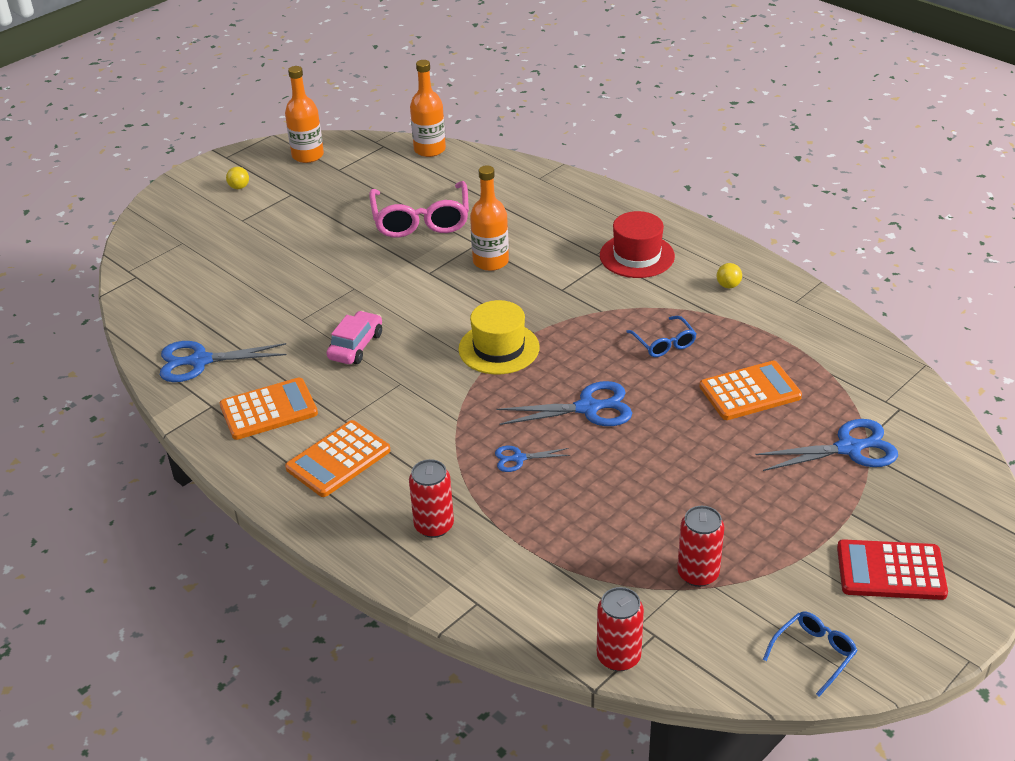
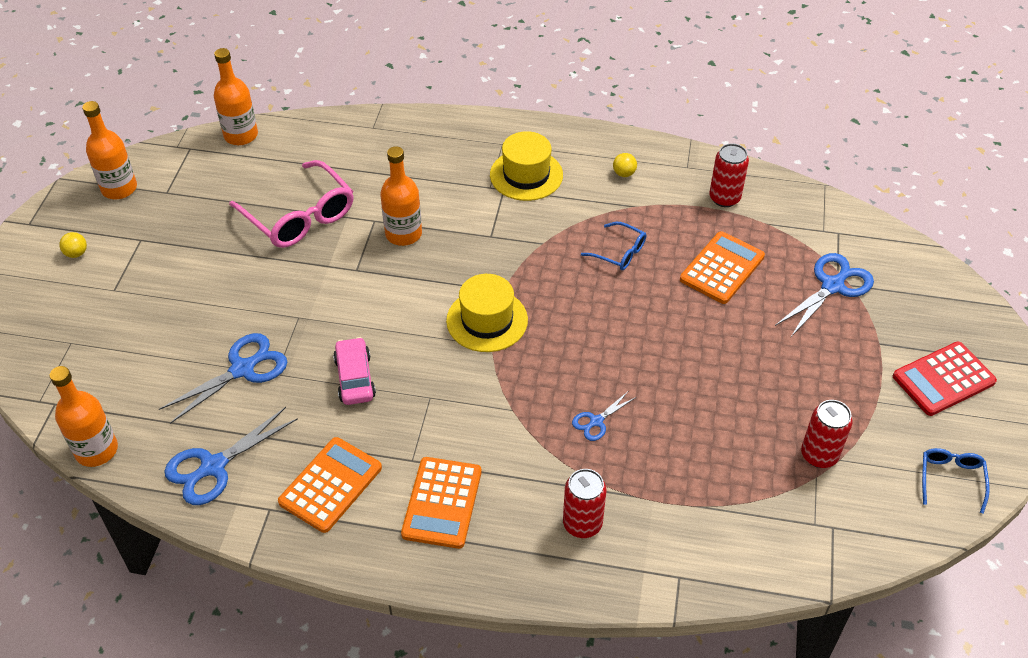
camera: 35 degrees left, 10 degrees up
(134, 317) = (96, 450): none -> orange bottle
(588, 408) = (611, 344): blue scissors -> blue scissors (242, 369)
(618, 657) = (824, 562): red can -> red can (724, 198)
(637, 256) = (526, 175): red hat -> yellow hat

